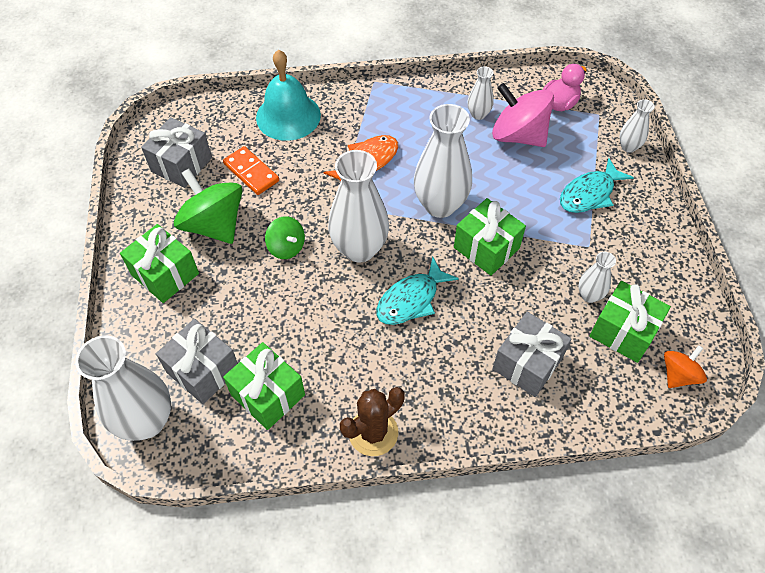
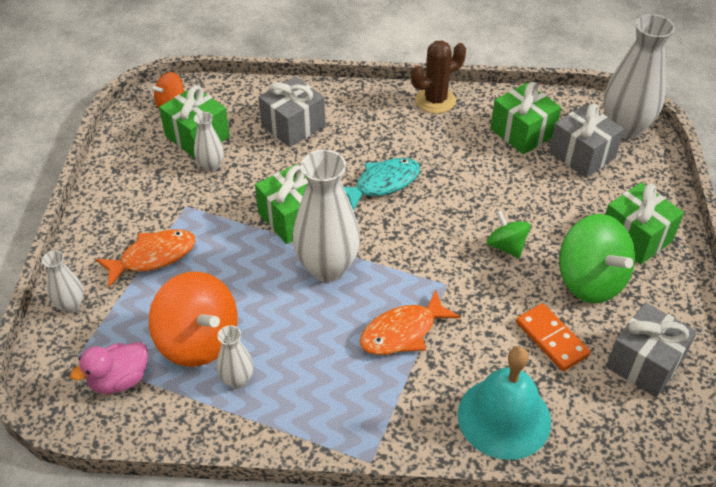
camera: 170 degrees left, 10 degrees down
(359, 249) = (427, 234): white vase -> none
(518, 135) = (198, 340): pink spinning top -> orange spinning top
(589, 194) = (153, 257): turquoise fish -> orange fish

